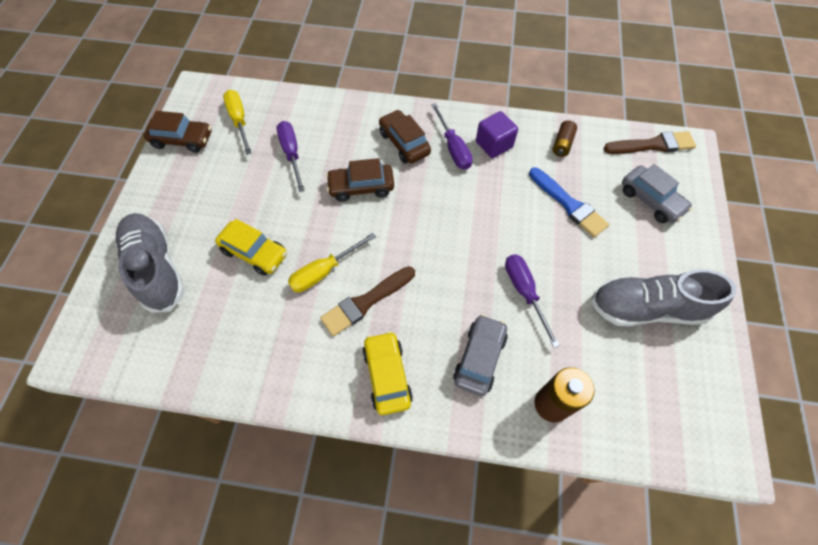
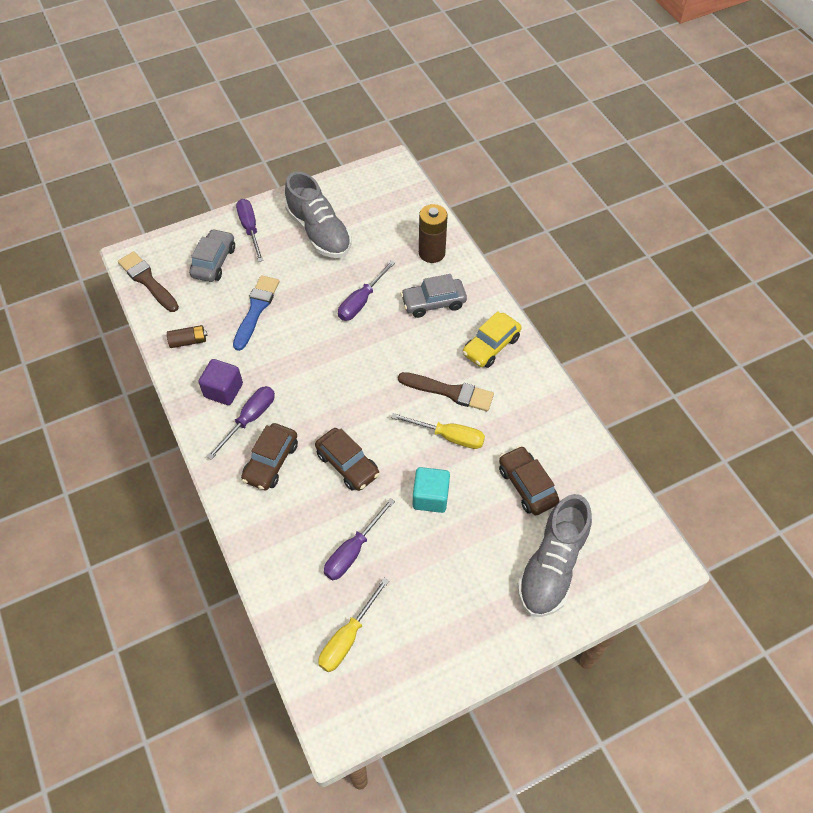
camera: 125 degrees left, 5 degrees down
(182, 139) = (413, 675): brown car -> brown car (527, 485)
(254, 252) = (475, 500): yellow car -> none
(285, 224) = (430, 497): none -> turquoise cube
(684, 249) = (250, 229): none -> purple screwdriver

